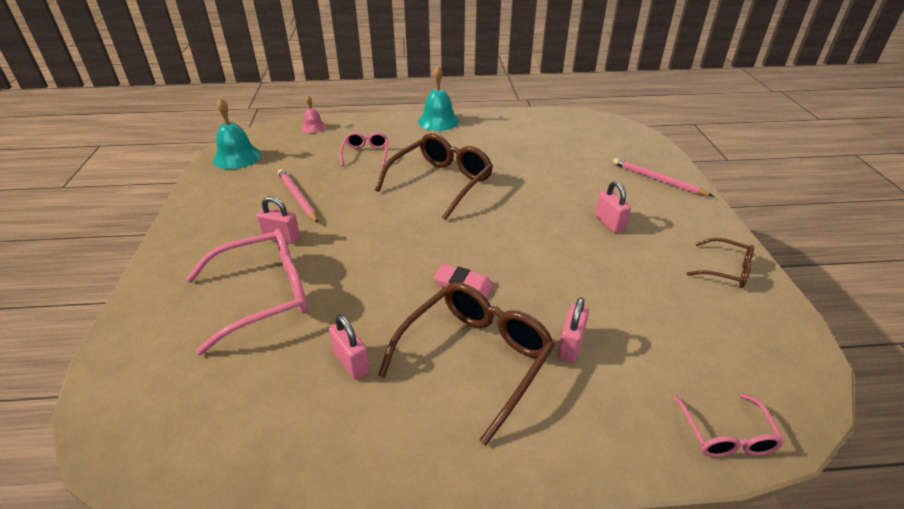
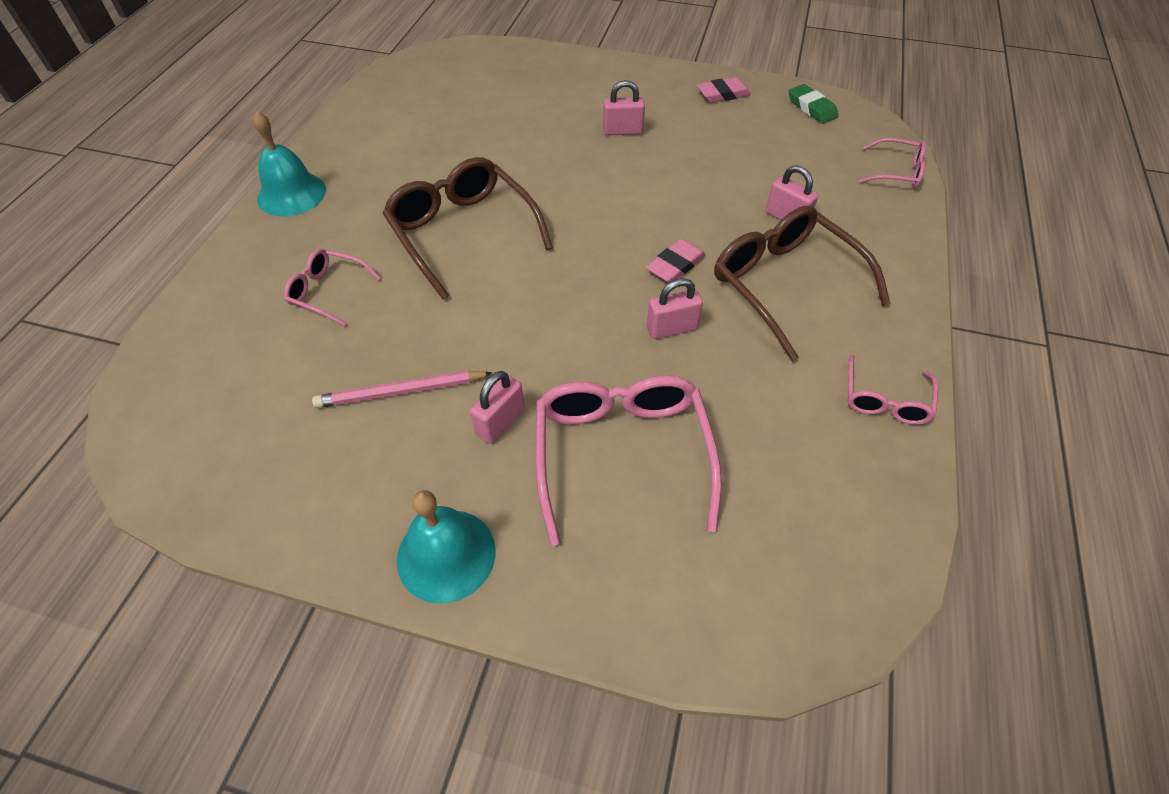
camera: 70 degrees left, 15 degrees up
(237, 157) = (202, 467): turquoise bell -> turquoise bell (446, 555)
(313, 127) = (178, 343): pink bell -> none
(351, 362) = (765, 381): pink padlock -> pink padlock (671, 328)
(353, 456) = (885, 400): none -> pink glasses
(657, 180) = (566, 73): pink pencil -> none
(725, 270) = (723, 94): brown glasses -> pink eraser
(775, 339) = (811, 108): none -> green eraser

